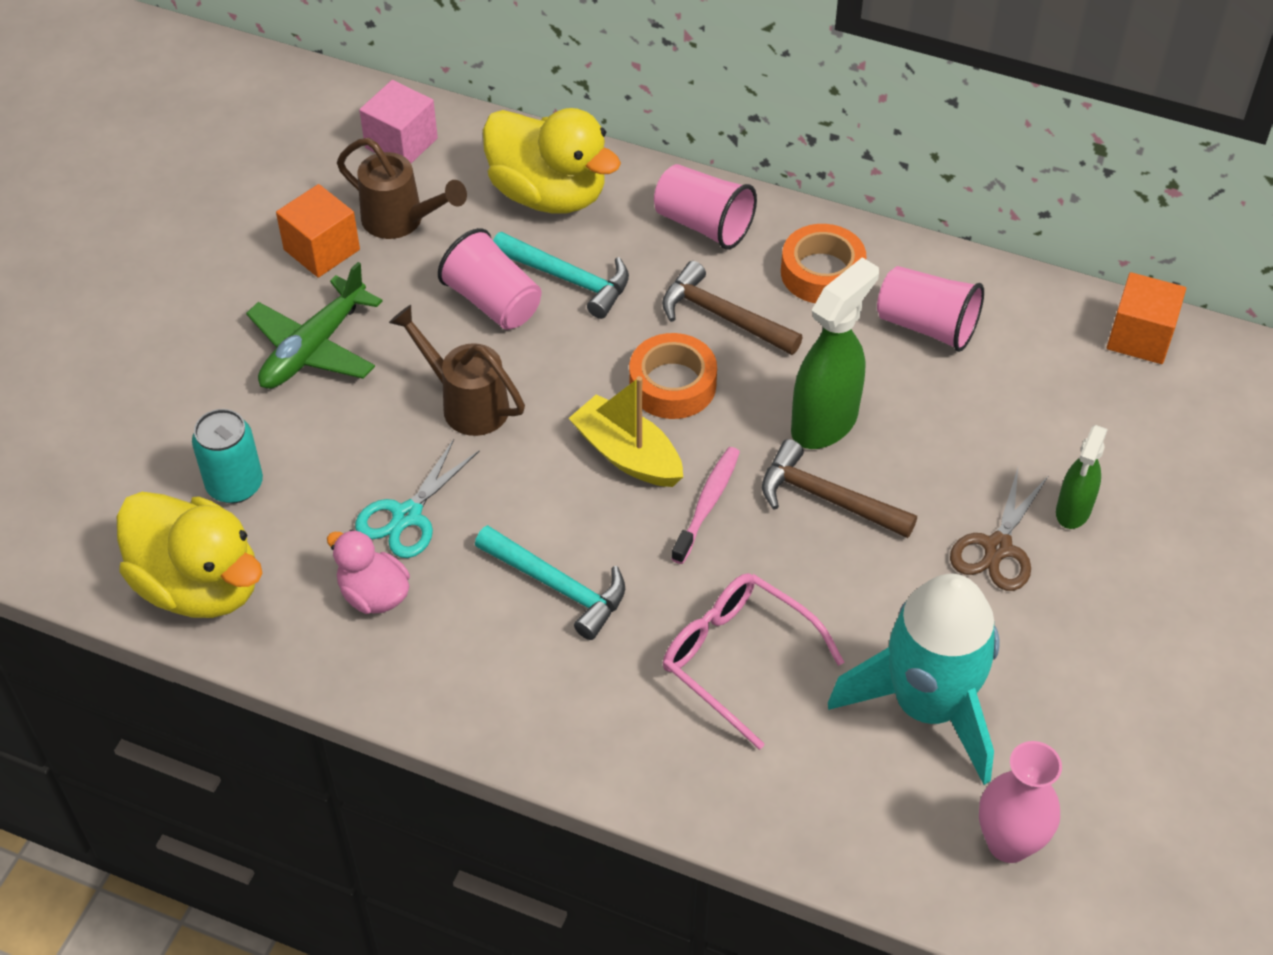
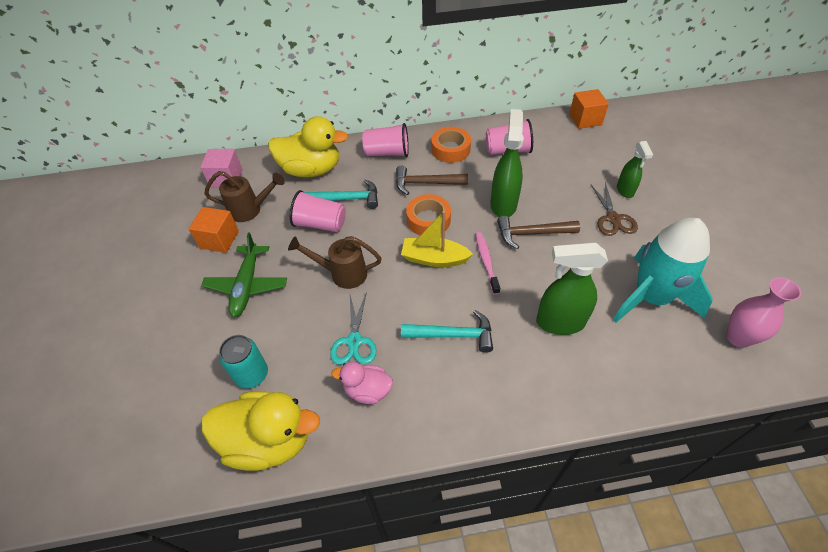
camera: 30 degrees left, 0 degrees up
(738, 659) = (559, 322): pink glasses -> green spray bottle

